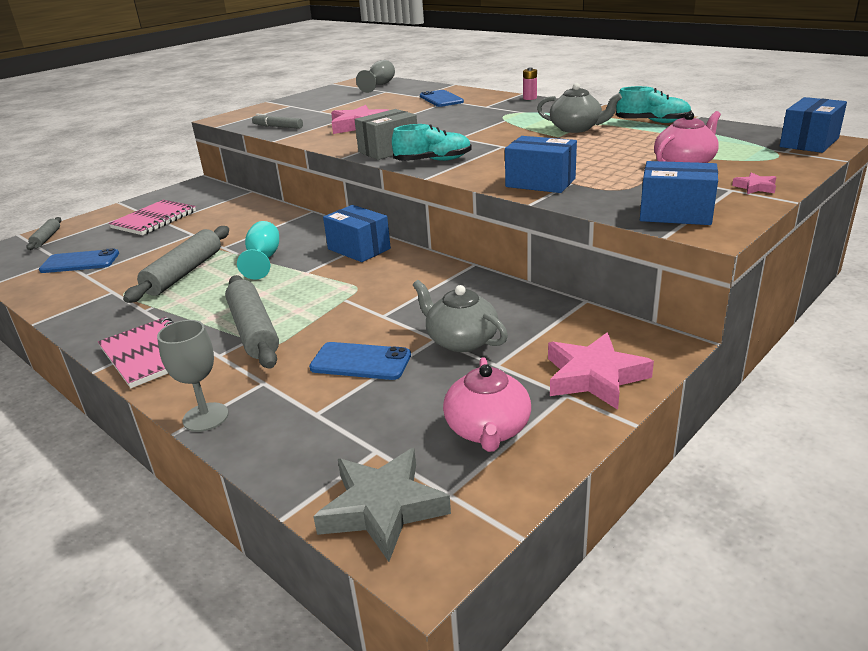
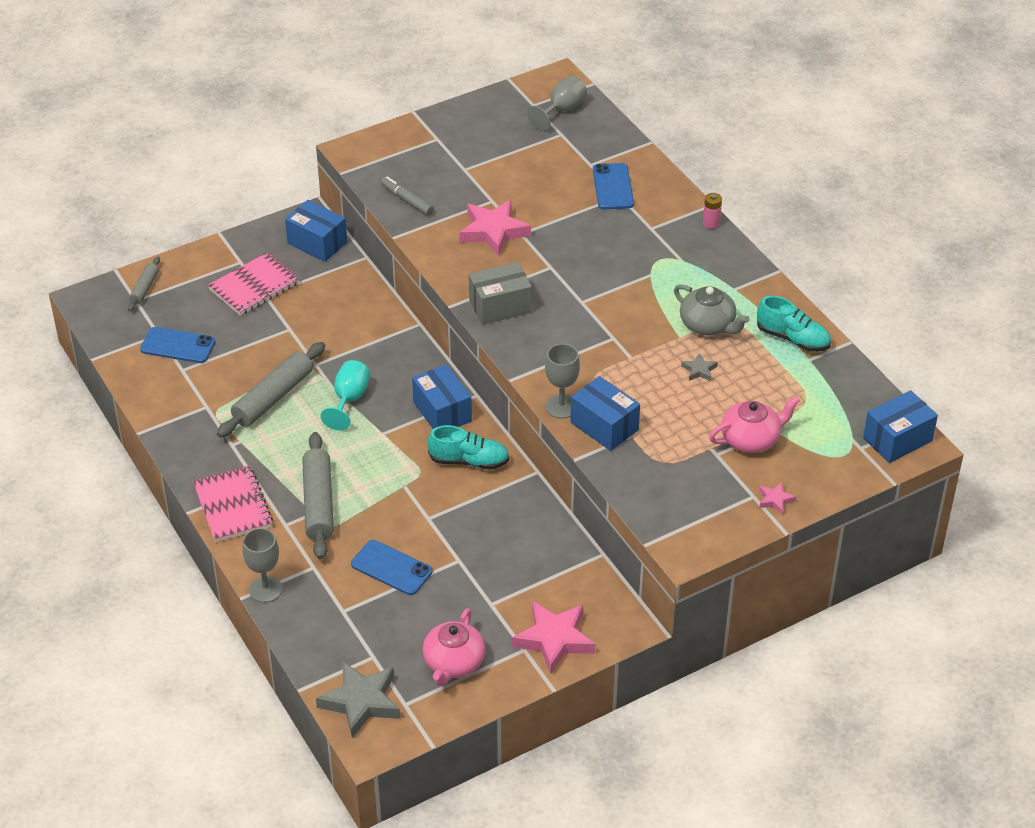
camera: 15 degrees right, 15 degrees up
(433, 161) = (532, 347): turquoise shoe -> turquoise shoe (469, 461)
(461, 340) = (477, 569): grey teapot -> none
(488, 181) = (561, 406): none -> grey goblet
(594, 145) = (699, 370): none -> grey star
(675, 214) = (678, 517): blue box -> blue box (317, 243)

